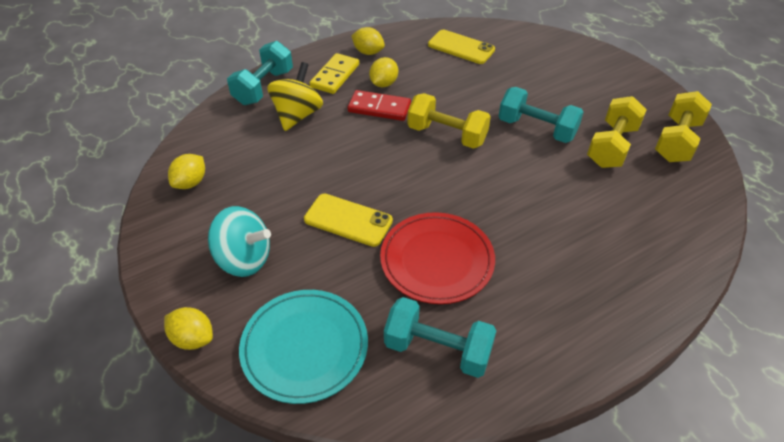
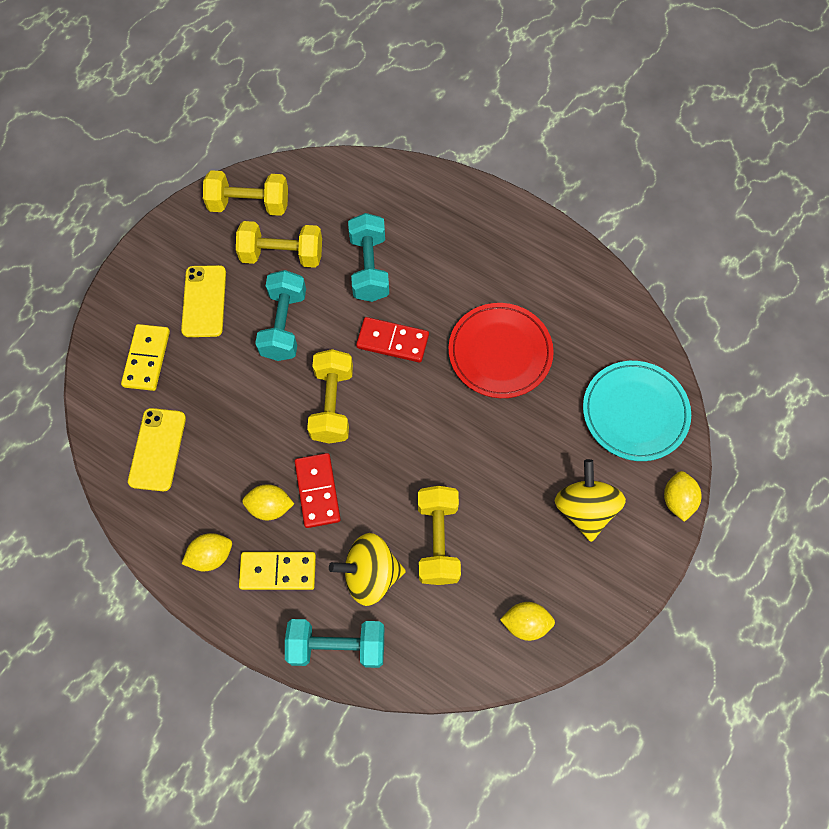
camera: 115 degrees left, 20 degrees up
(244, 259) = (584, 509): turquoise spinning top -> yellow spinning top
(293, 157) = (438, 540): none -> yellow dumbbell
(348, 220) = (494, 444): yellow phone -> yellow phone (204, 301)
(368, 52) = (211, 556): yellow lemon -> yellow lemon turned 60 degrees clockwise
(437, 349) = (582, 321): turquoise dumbbell -> turquoise dumbbell (369, 268)
(488, 188) = (392, 341): none -> red domino
(538, 57) = (147, 359): none -> yellow domino

